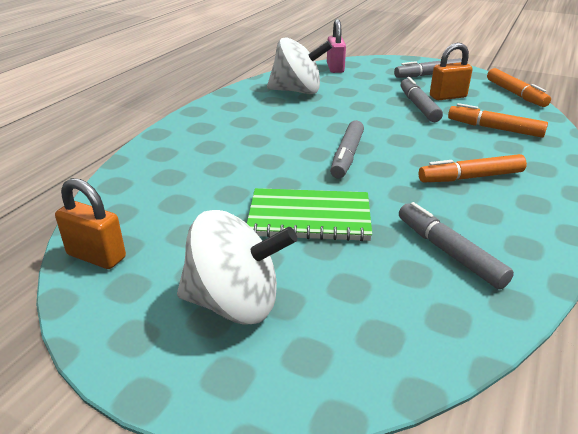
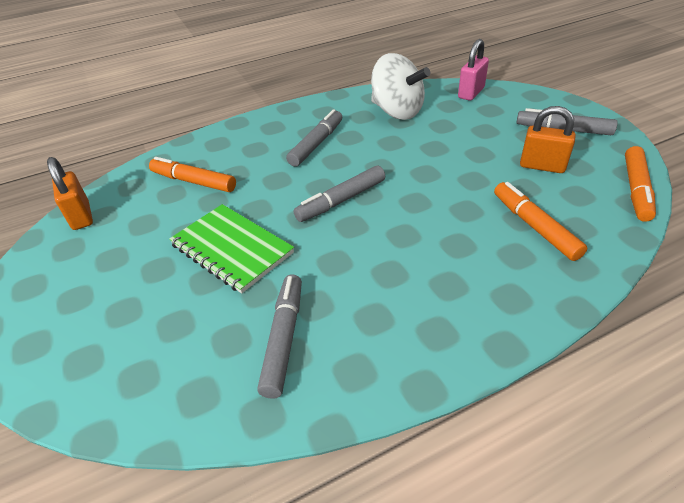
camera: 40 degrees right, 10 degrees up
(235, 303) = (99, 295): white spinning top -> none
(418, 106) = (490, 167): grey marker -> grey marker (316, 144)
(470, 177) = (418, 273): orange marker -> orange marker (193, 181)

